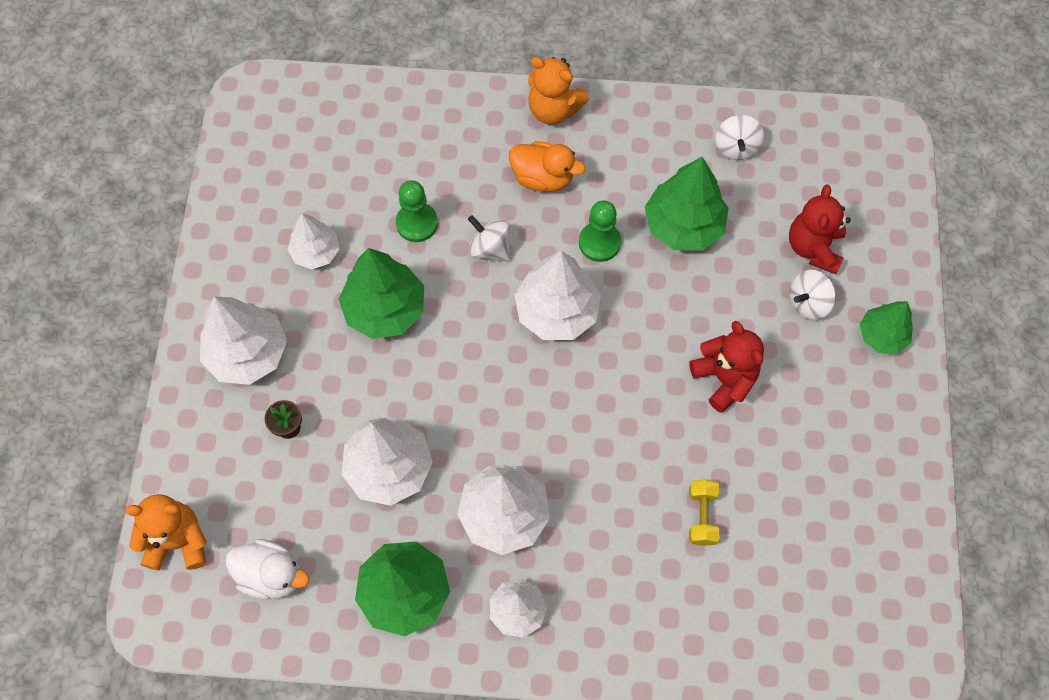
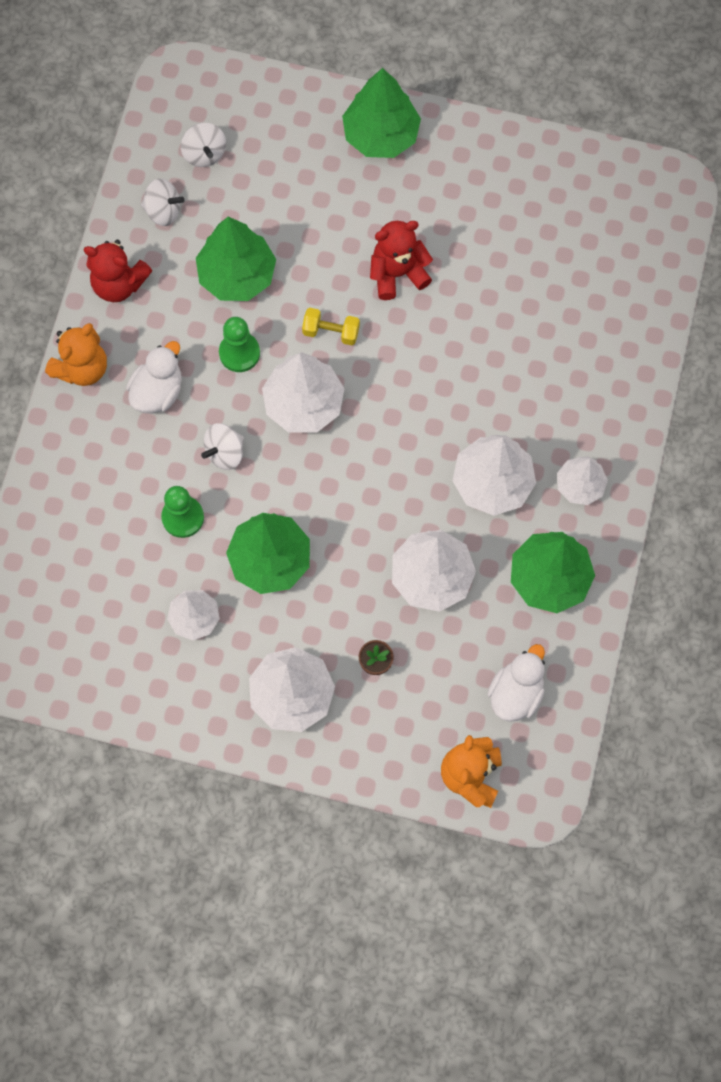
camera: 80 degrees left, 5 degrees up
(543, 178) = (158, 391): orange duck -> white duck
(701, 516) = (520, 319): yellow dumbbell -> yellow dumbbell (331, 332)
(808, 303) = (337, 187): white spinning top -> white spinning top (204, 154)
(813, 247) = (283, 169): red teddy bear -> red teddy bear (119, 284)
(882, 335) = (381, 135): green tree -> green tree, size x1.63

